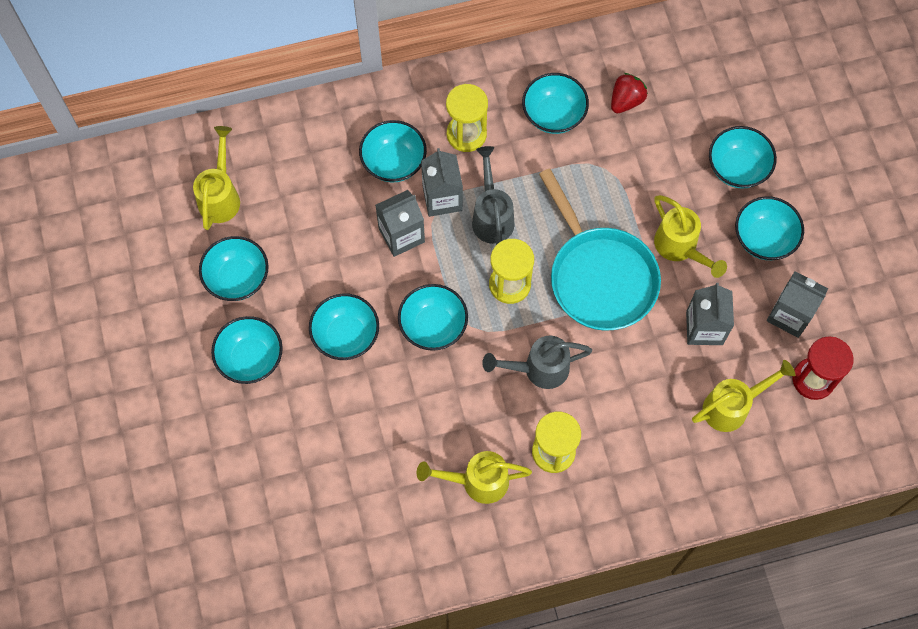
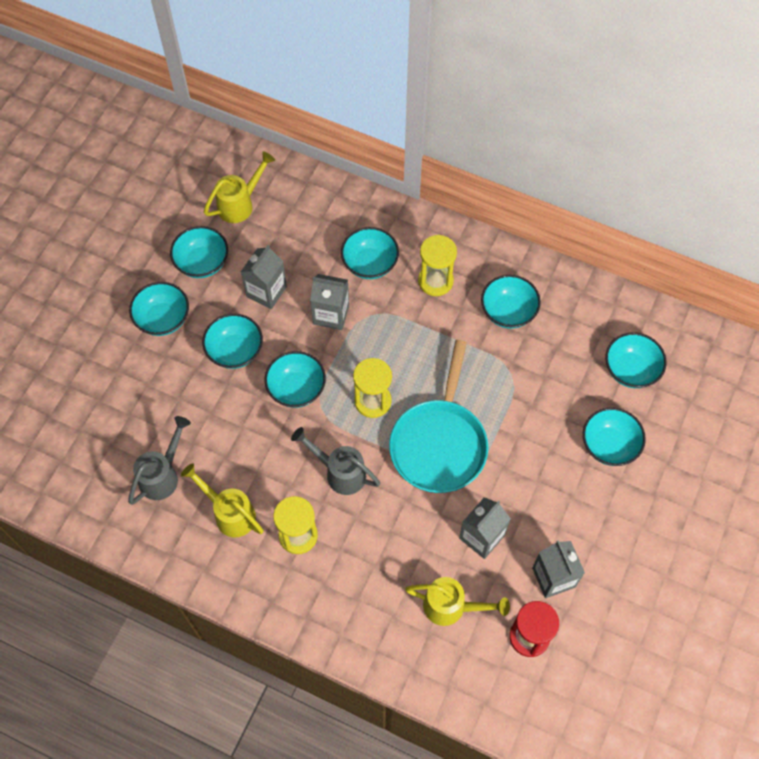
camera: 40 degrees right, 5 degrees down
(442, 198) = (380, 310): grey carton -> grey carton (266, 291)
(492, 215) = (403, 346): grey watering can -> grey watering can (163, 474)
(626, 101) = (569, 340): red strawberry -> none
(680, 248) = (515, 468): yellow watering can -> none
(764, 238) = (584, 509): turquoise bowl -> turquoise bowl (631, 370)

